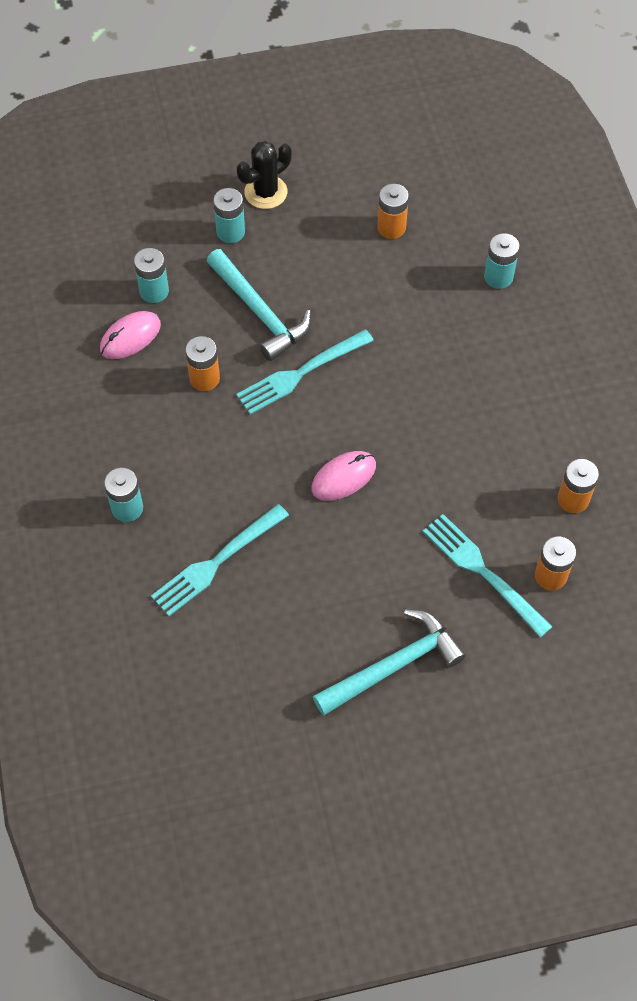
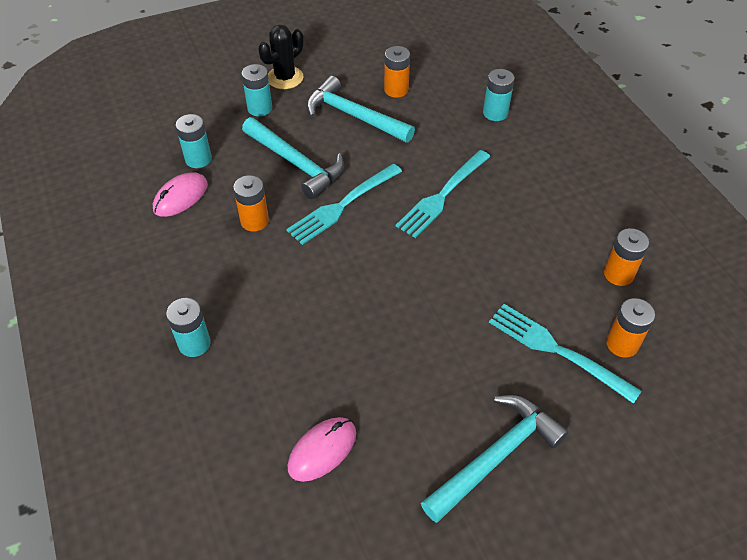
camera: 10 degrees left, 10 degrees down
(217, 562) = (293, 381): turquoise fork -> turquoise fork (442, 195)
(335, 258) = (353, 116): none -> turquoise hammer
(343, 477) = (401, 285): pink mouse -> pink mouse (322, 450)

